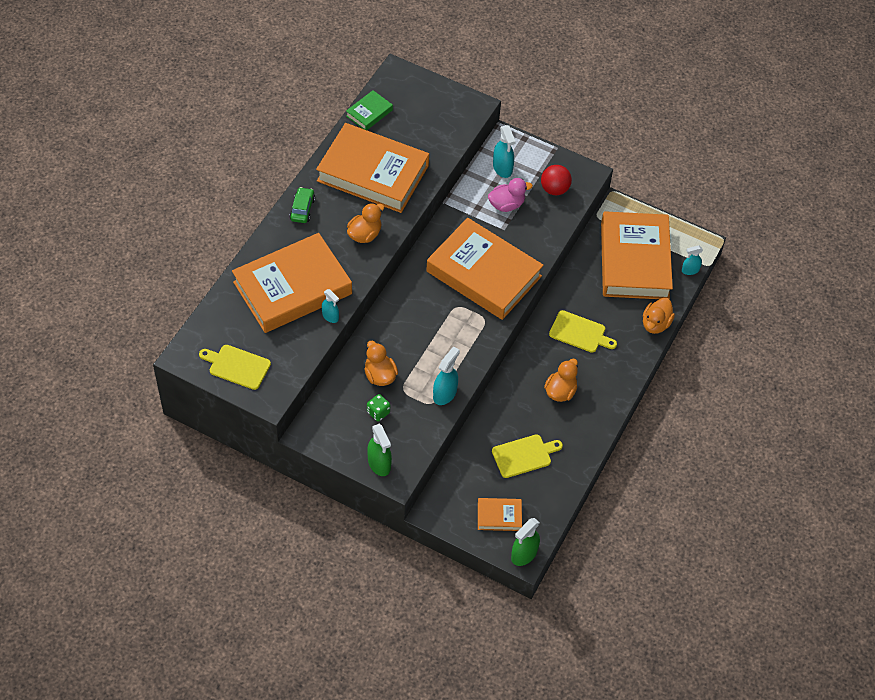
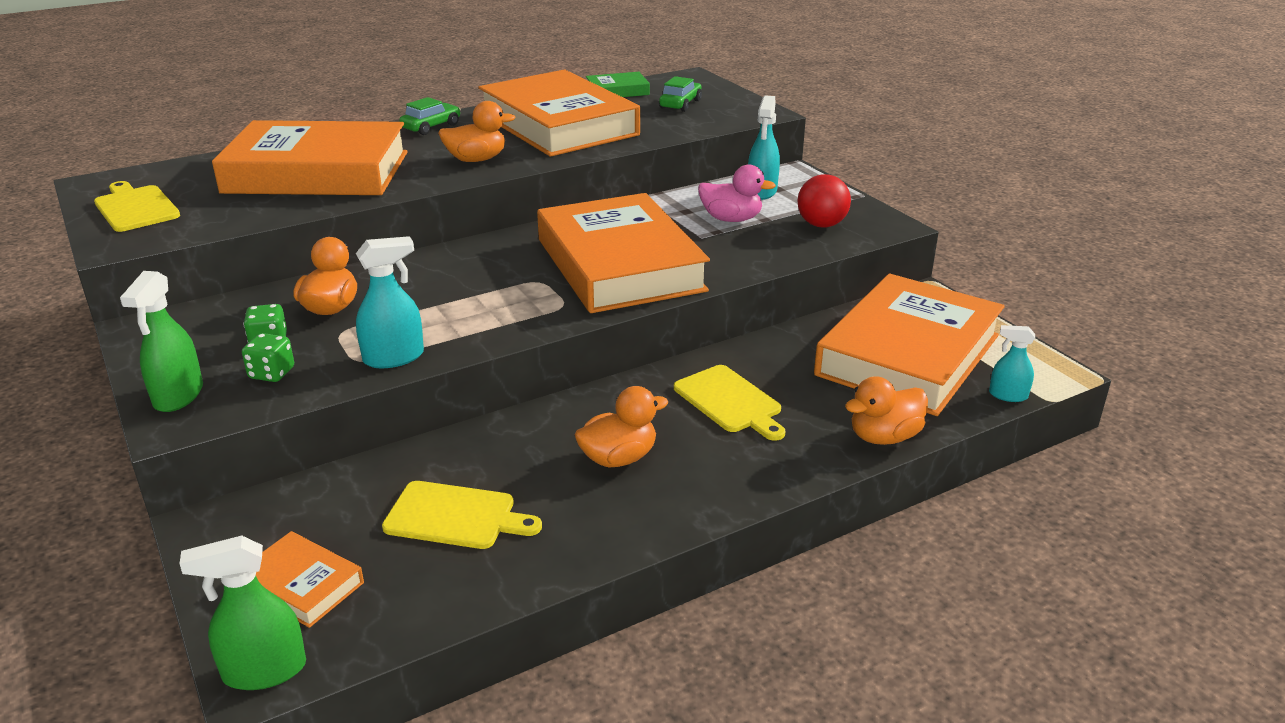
camera: 35 degrees right, 25 degrees down
(330, 316) = (322, 204): turquoise spray bottle -> none
(403, 430) = (271, 373): none -> green dice
(420, 115) = (680, 104): none -> green car

